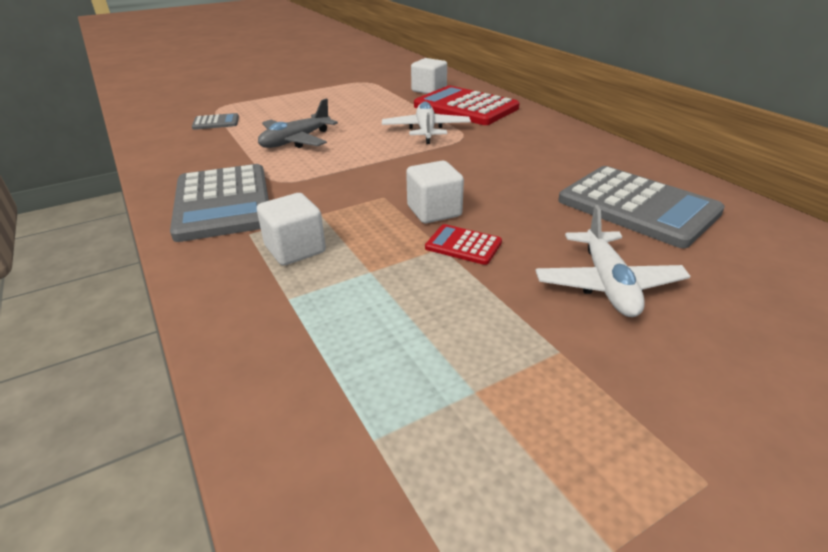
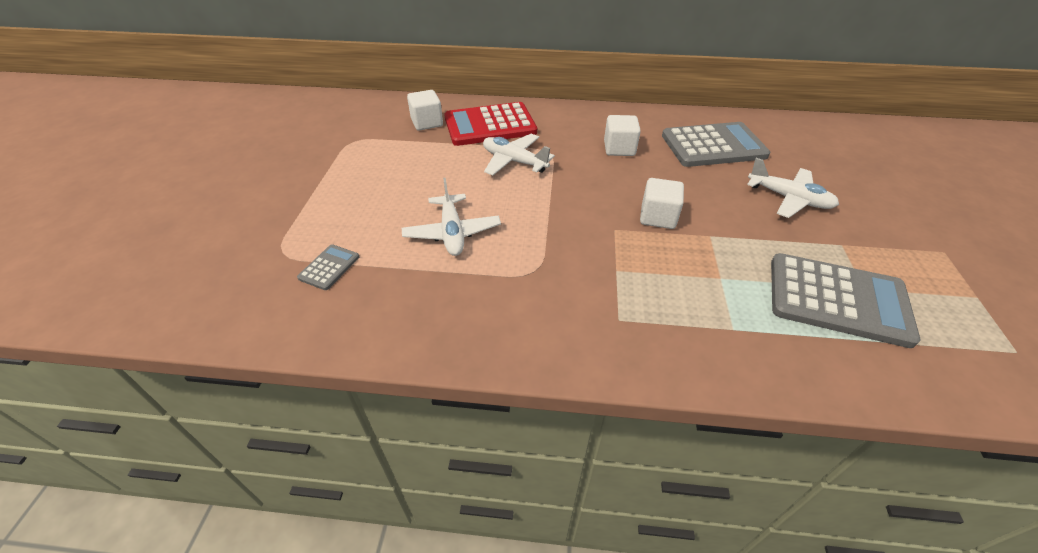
camera: 55 degrees left, 10 degrees up
(223, 203) = (546, 319): grey calculator -> grey calculator (837, 299)
(295, 249) = (665, 302): white cube -> white cube (619, 149)
(296, 141) = (452, 232): grey plane -> white plane
(463, 245) = (713, 226): red calculator -> none

